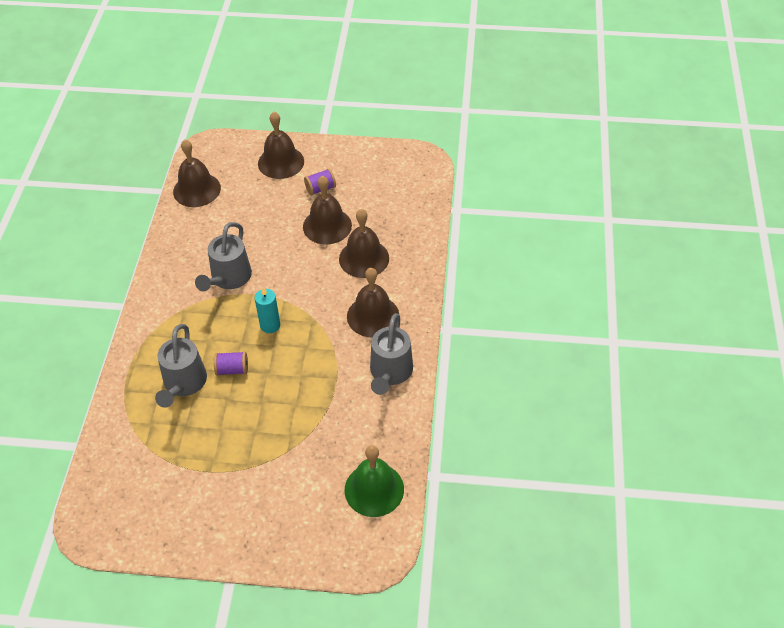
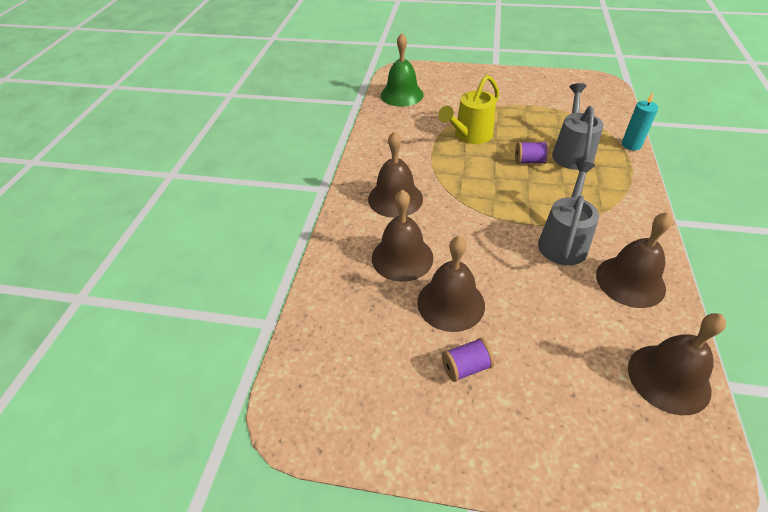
camera: 175 degrees left, 5 degrees down
(270, 325) = (502, 194): turquoise candle -> turquoise candle (631, 145)
(281, 162) = (542, 430): brown bell -> brown bell (630, 281)
(291, 408) = (469, 136): none -> yellow watering can
(390, 373) = (383, 155): grey watering can -> none

